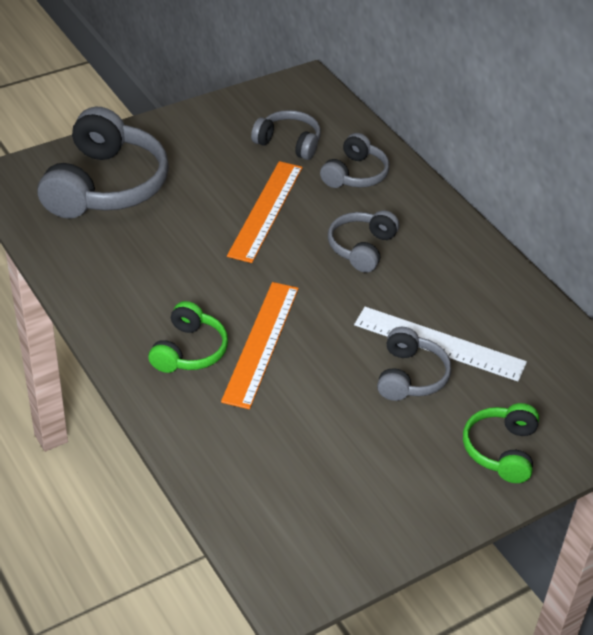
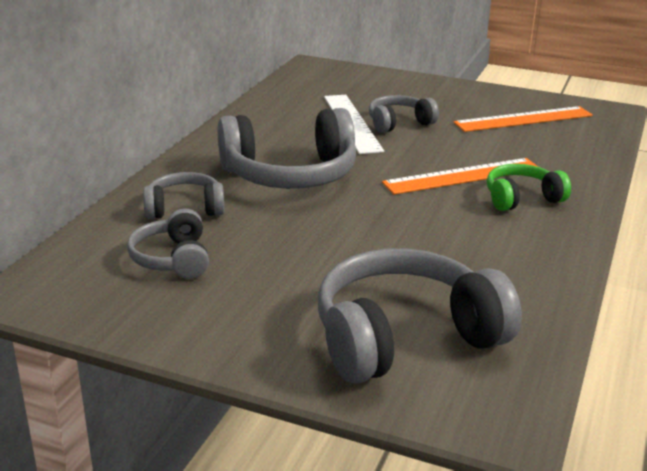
camera: 125 degrees left, 15 degrees down
(266, 210) = (304, 230): orange ruler -> orange ruler (523, 119)
(361, 248) = (290, 175): grey headphones -> grey headphones, size x1.86
(501, 450) = (411, 88): green headphones -> none

